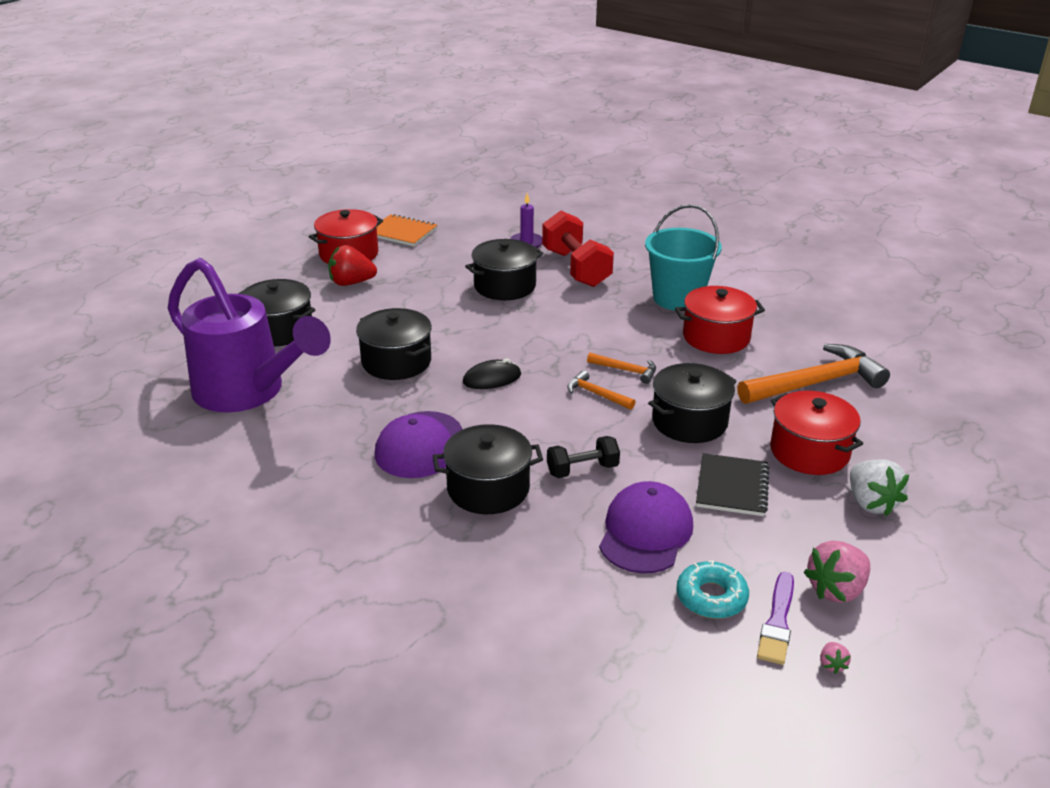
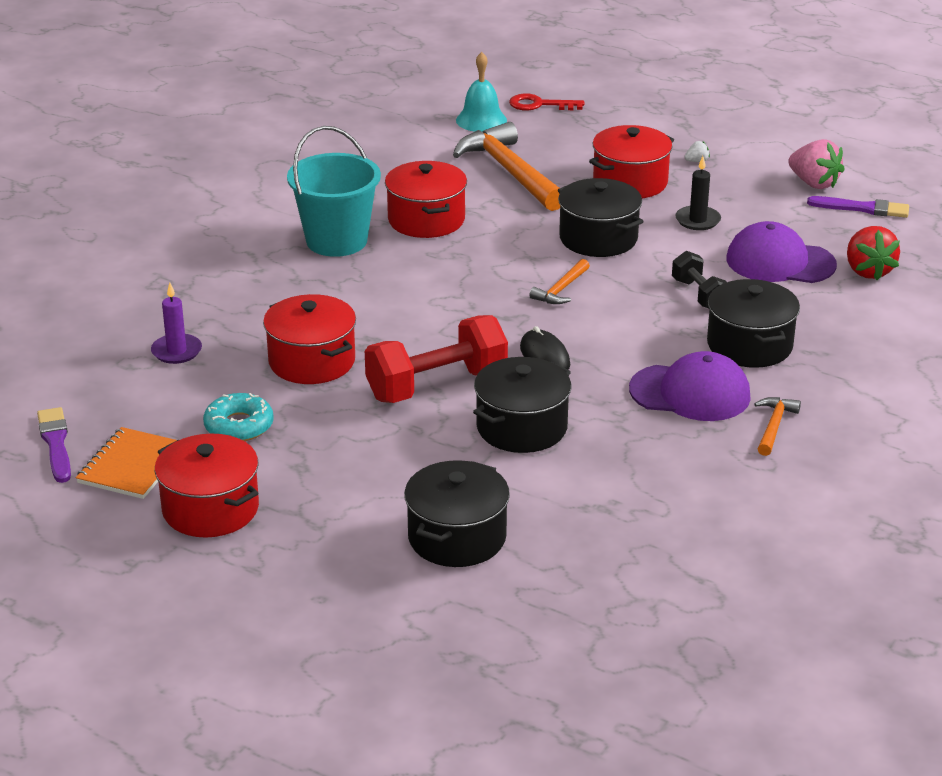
camera: 95 degrees left, 0 degrees up
(249, 393) = (621, 534): purple watering can -> none
(351, 283) = (308, 493): red strawberry -> red strawberry (868, 271)
(433, 212) = (55, 443): none -> purple brush
(505, 286) = (312, 361): black pot -> red pot
(576, 268) = (257, 310): red dumbbell -> red dumbbell (437, 386)
(626, 370) = (508, 273): orange hammer -> orange hammer (774, 426)
(711, 597) = (848, 234): turquoise donut -> turquoise donut (239, 426)
(732, 487) = (697, 220): black notebook -> black candle
(832, 664) = (896, 191): pink strawberry -> none
(871, 503) = (697, 161): white strawberry -> white strawberry, size x0.45
(923, 374) = (481, 120): none -> turquoise bell
(973, 410) = (539, 105): none -> red key

